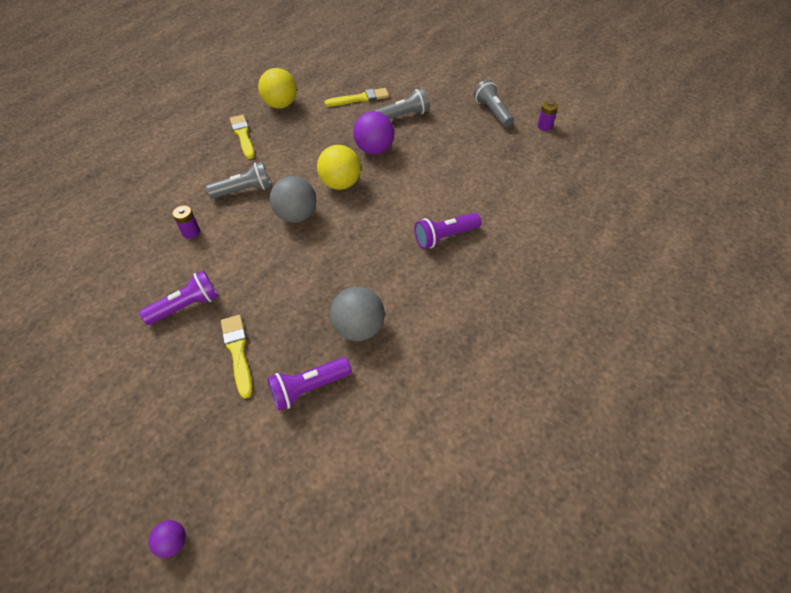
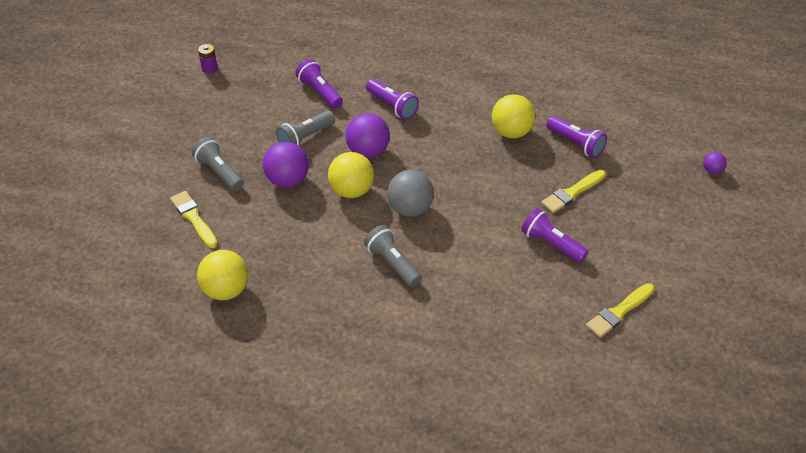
camera: 110 degrees left, 5 degrees down
(191, 232) = (469, 281): purple battery -> none
(243, 135) = (300, 304): yellow brush -> yellow brush (619, 312)
(359, 328) = (511, 132): grey ball -> yellow ball
(385, 204) = (368, 151): none -> purple ball
(486, 189) = (320, 92): none -> purple flashlight
(492, 112) = (194, 106): grey flashlight -> grey flashlight (305, 137)

